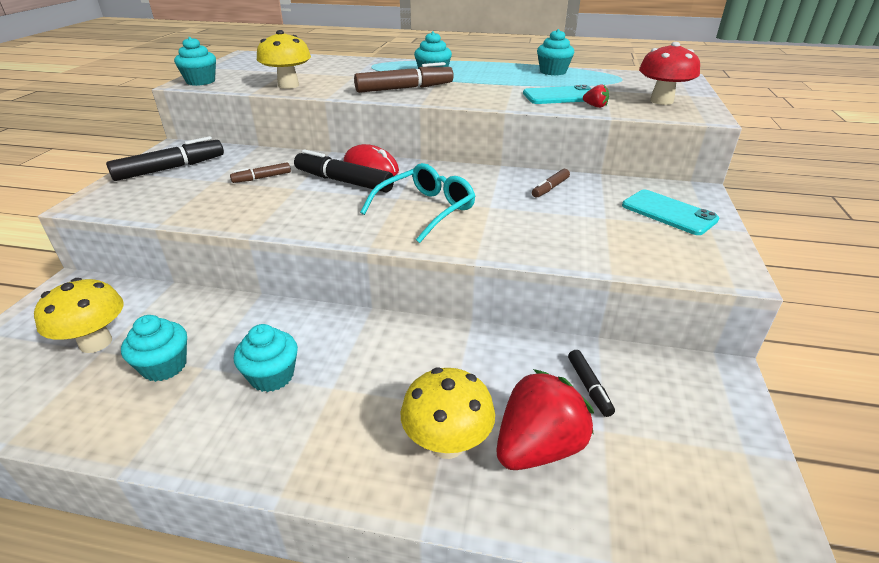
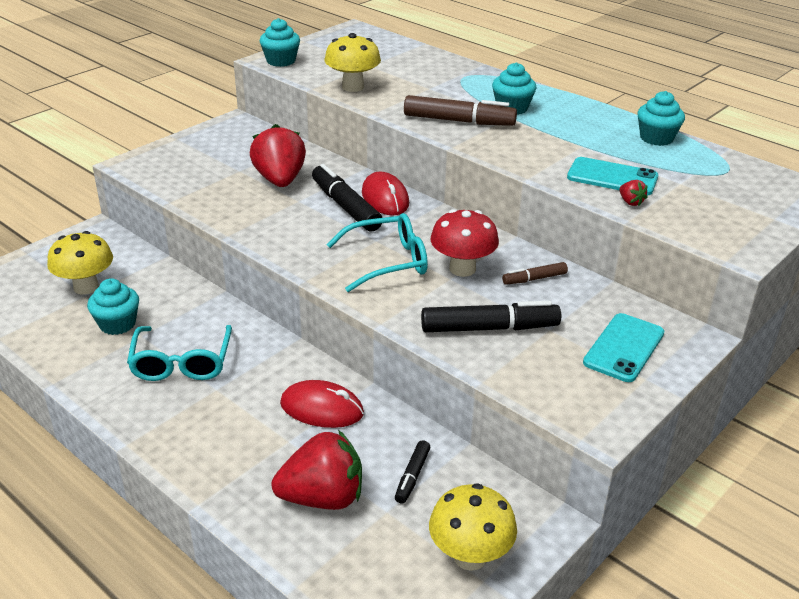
camera: 30 degrees right, 0 degrees up
(170, 168) = (215, 146): black marker -> black marker (489, 328)
(262, 178) = (280, 180): brown marker -> red strawberry
(272, 376) = (182, 362): turquoise cupcake -> turquoise glasses
(447, 443) = (260, 464): yellow mushroom -> yellow mushroom (470, 556)
(452, 362) = (322, 409): none -> red mouse
(661, 101) = (722, 217): red mushroom -> red mushroom (462, 269)
(668, 212) = (624, 348): turquoise phone -> turquoise phone turned 45 degrees clockwise

